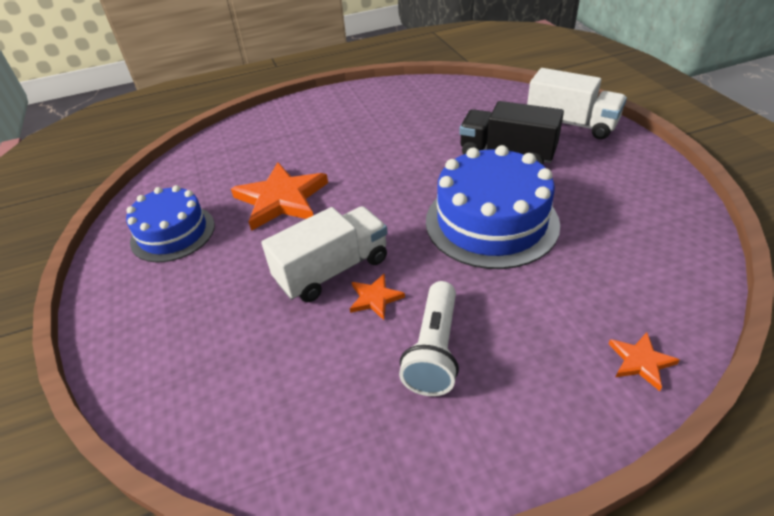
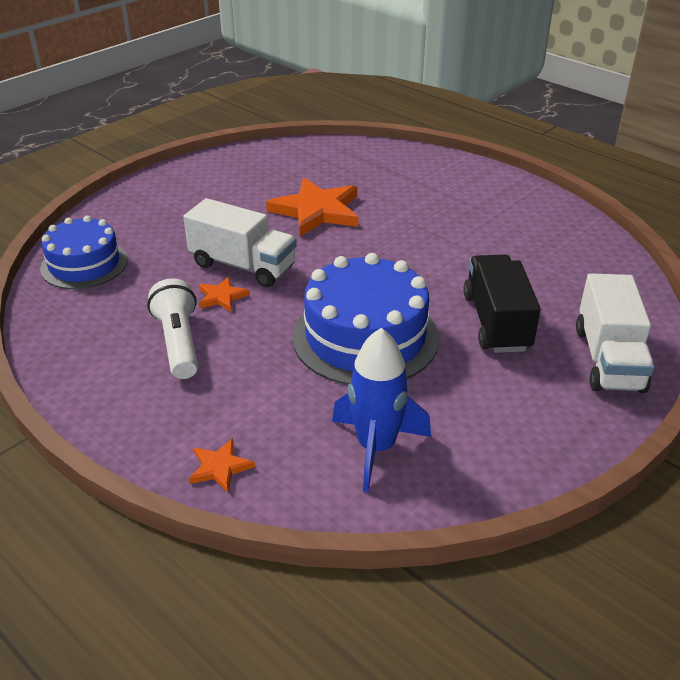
camera: 60 degrees right, 5 degrees down
(173, 233) = (241, 178): blue cake -> blue cake (84, 264)
(434, 350) = (179, 343): white flashlight -> white flashlight turned 90 degrees clockwise
(636, 255) = (376, 447): none -> blue rocket

